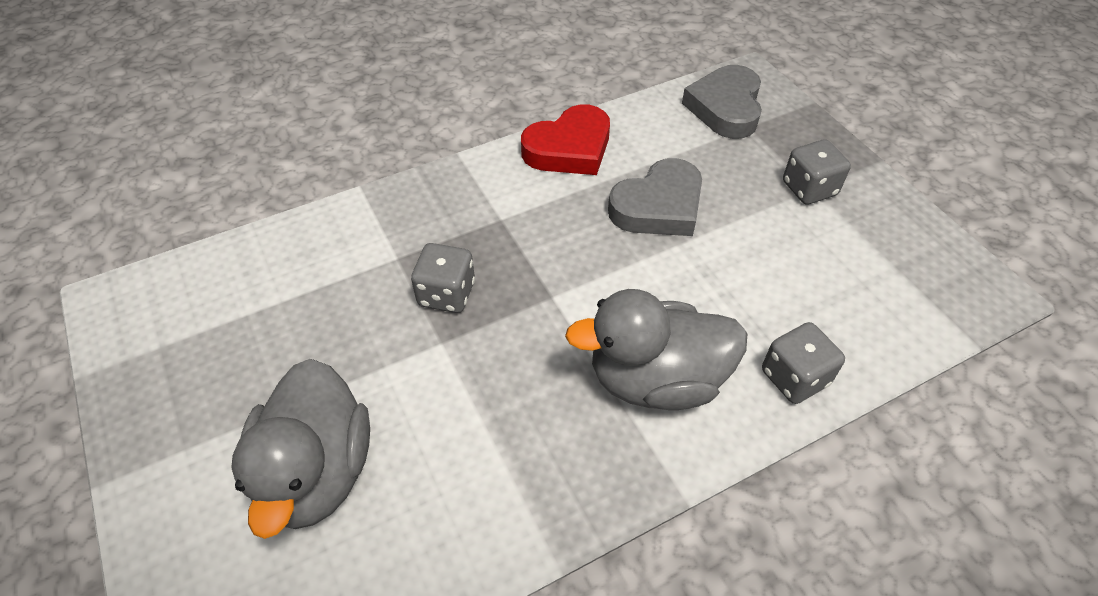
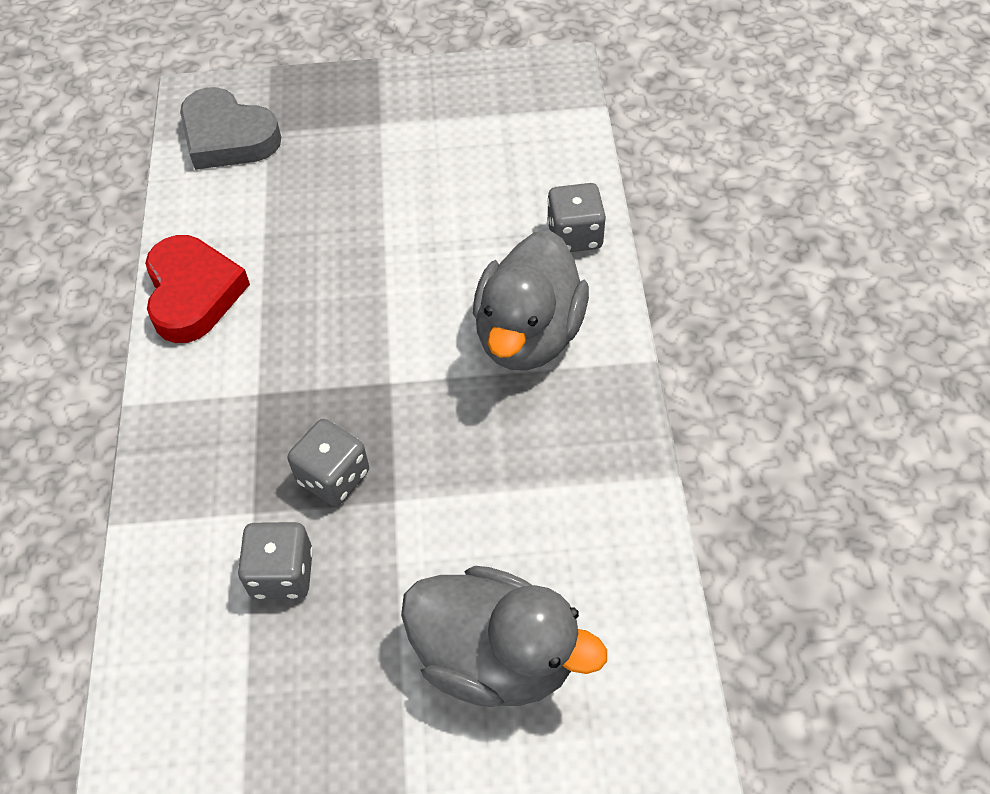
camera: 65 degrees left, 5 degrees up
(658, 206) = (327, 249): grey heart -> none
(809, 189) = (379, 126): grey dice -> grey dice (282, 573)

